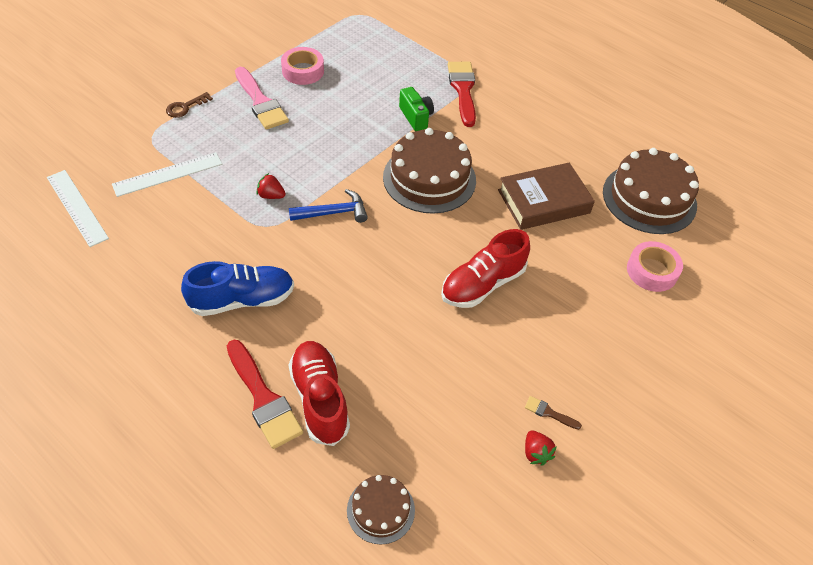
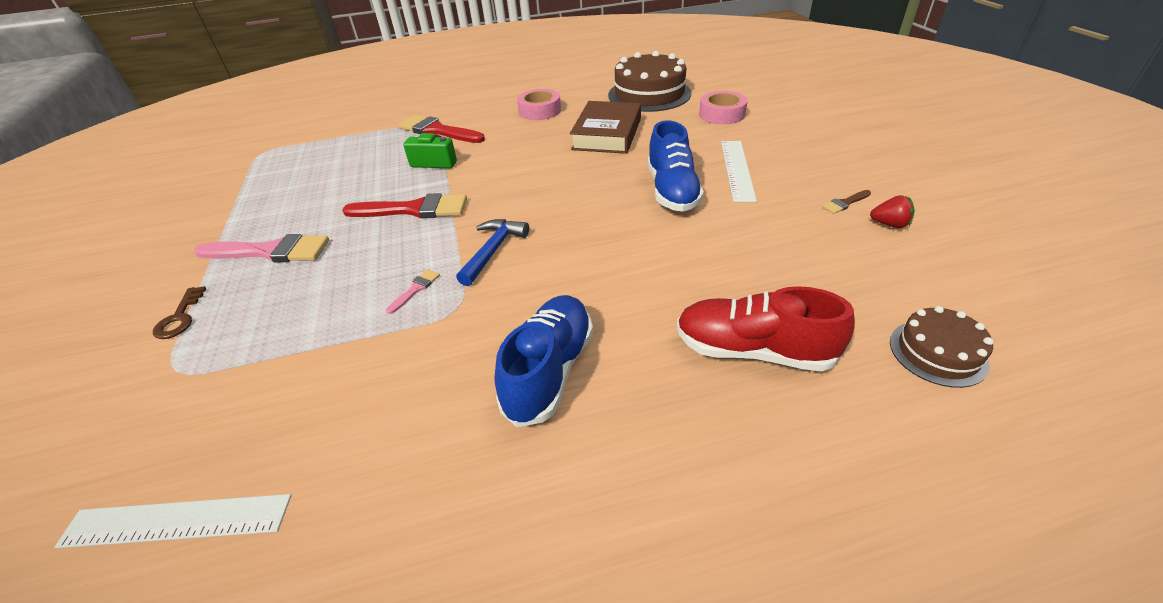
camera: 50 degrees left, 10 degrees down
(168, 174) = (262, 375): white ruler -> white ruler (737, 169)
(263, 398) = (724, 404): red brush -> red brush (414, 209)
(271, 195) = (415, 289): red strawberry -> pink brush
(303, 71) = (275, 208): pink tape -> pink tape (540, 111)
(429, 178) = (517, 179): brown cake -> none
(482, 284) = (672, 191): red shoe -> blue shoe

